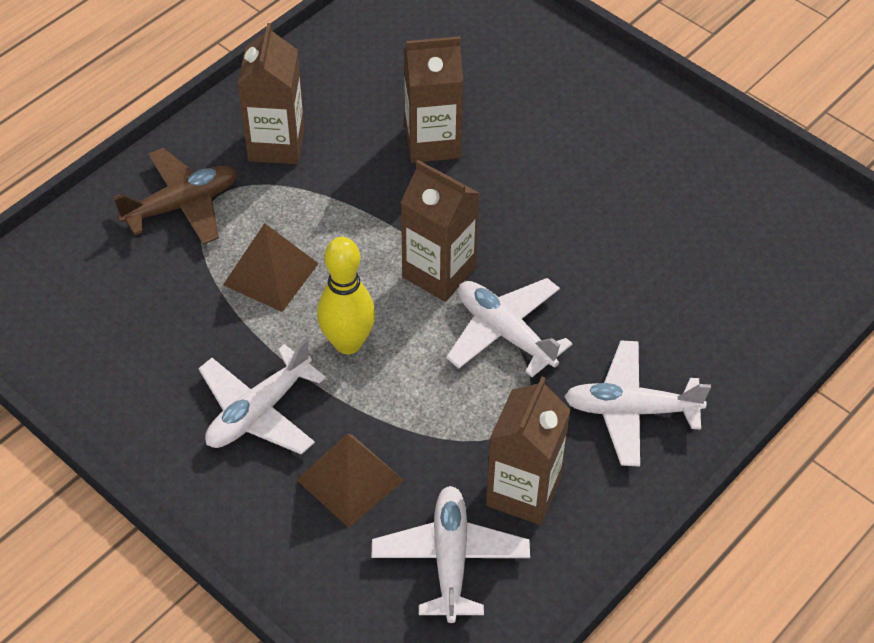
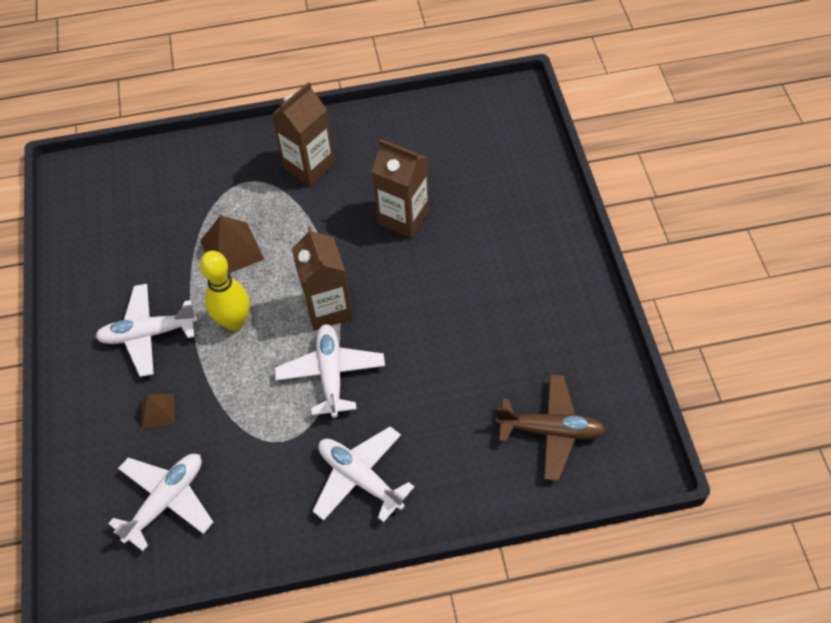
camera: 40 degrees right, 5 degrees up
(182, 205) = (222, 176): brown plane -> brown plane (550, 431)
(350, 480) = (157, 411): brown pyramid -> brown pyramid, size x0.59
(523, 492) = (246, 487): brown carton -> none

